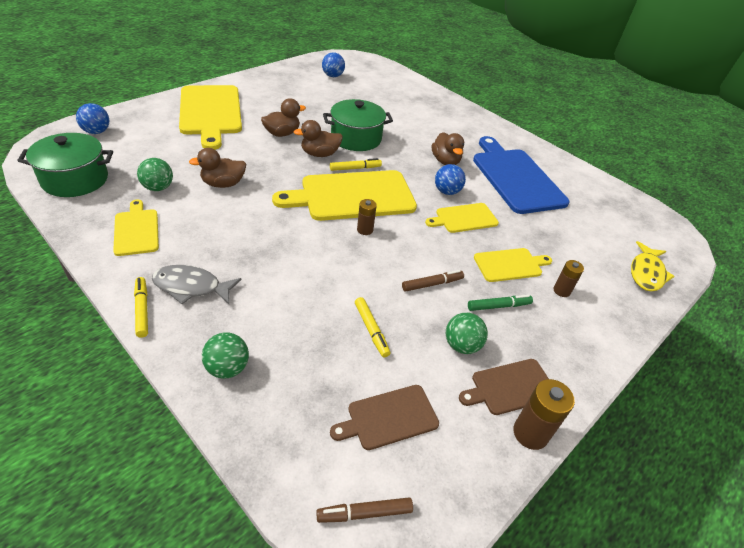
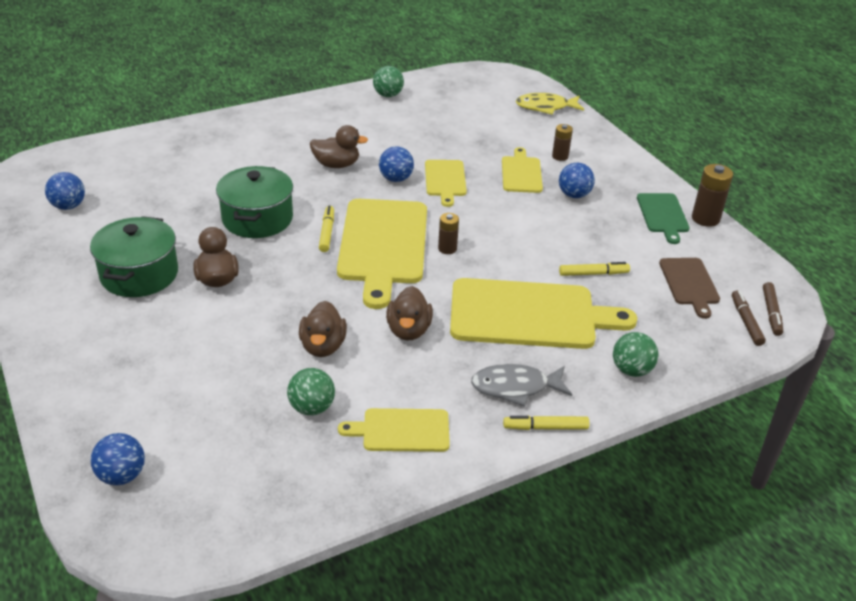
camera: 70 degrees left, 5 degrees down
(75, 179) = (260, 496): green pot -> green pot (139, 274)
(191, 287) = (515, 387): grey fish -> grey fish turned 60 degrees clockwise
(210, 112) = (120, 342): yellow cutting board -> yellow cutting board (529, 315)
(320, 154) = (283, 255): brown duck -> brown duck (408, 330)
(432, 284) = (539, 224): brown marker -> brown marker (746, 322)
(461, 345) = (617, 227): green ball -> green ball (388, 95)
(498, 306) = (574, 195): green marker -> blue ball
(510, 387) = (663, 215): brown cutting board -> green cutting board
(516, 178) = (385, 129): blue cutting board -> none
(646, 273) = (545, 107): yellow fish -> yellow fish turned 135 degrees clockwise

